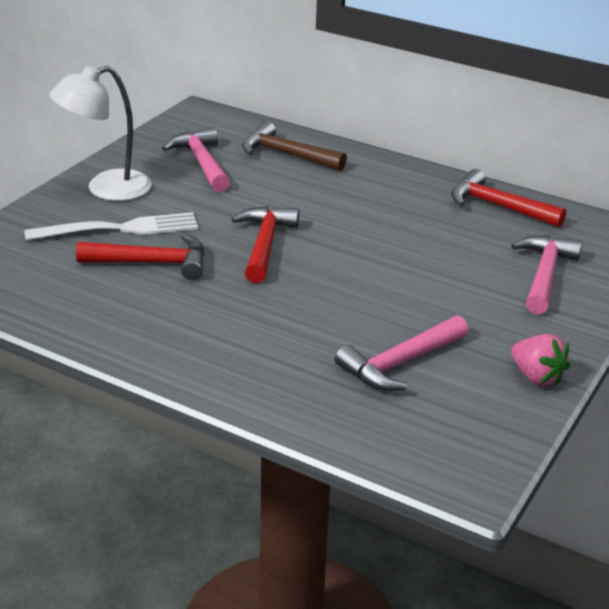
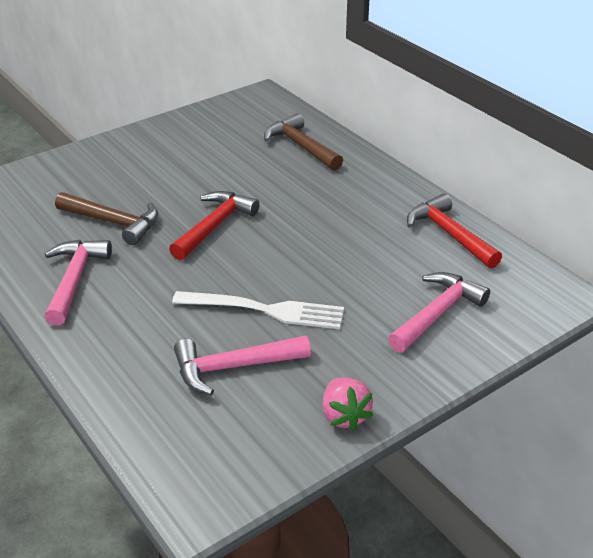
camera: 25 degrees right, 5 degrees up
(106, 189) = (133, 149): white lamp -> none
(119, 229) = (114, 186): white fork -> white fork (265, 310)
(152, 263) = (113, 222): red hammer -> brown hammer
(202, 163) = (226, 141): pink hammer -> pink hammer (74, 280)

